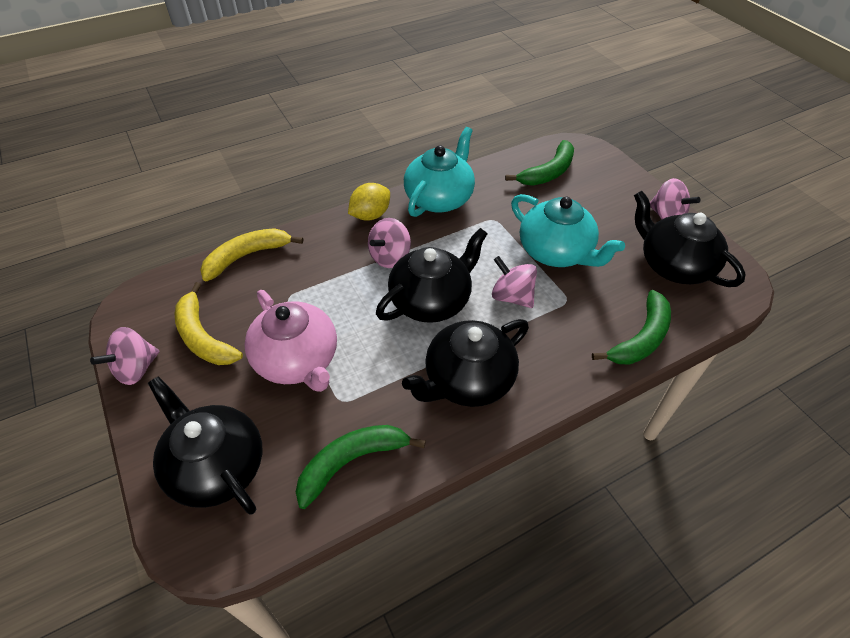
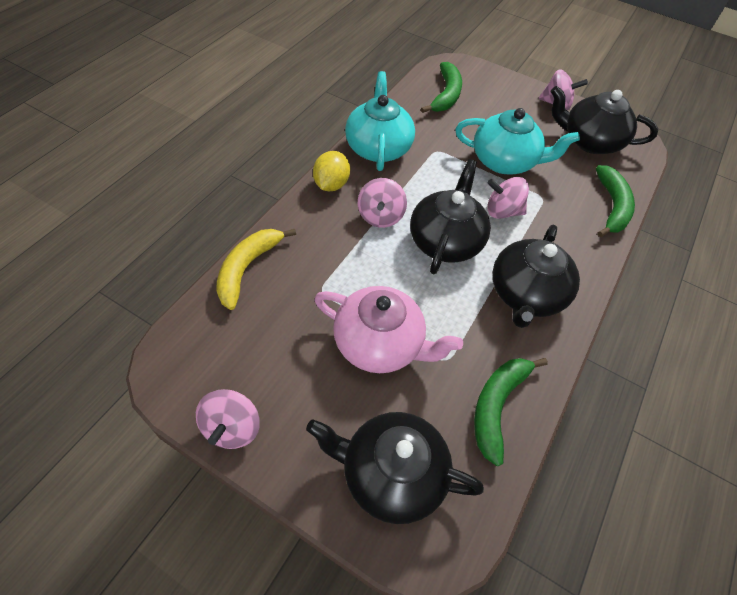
camera: 35 degrees left, 5 degrees up
(203, 336) = (273, 364): yellow banana -> none

